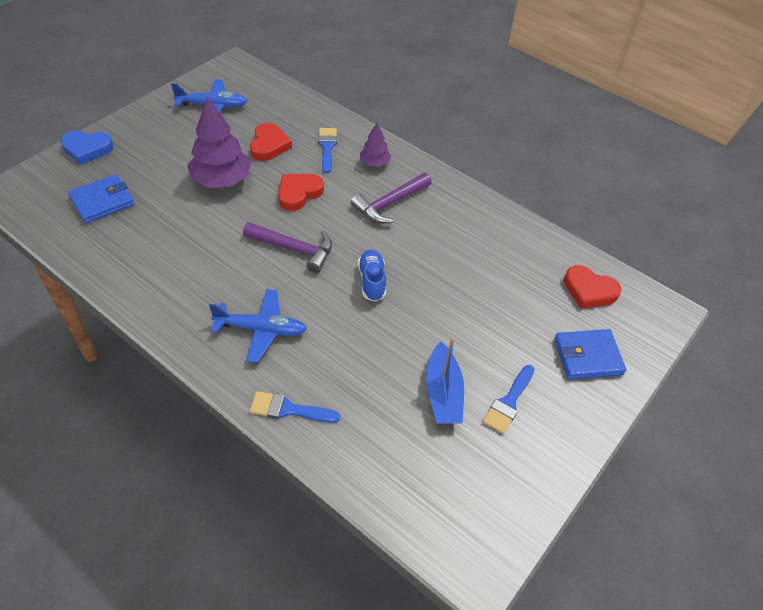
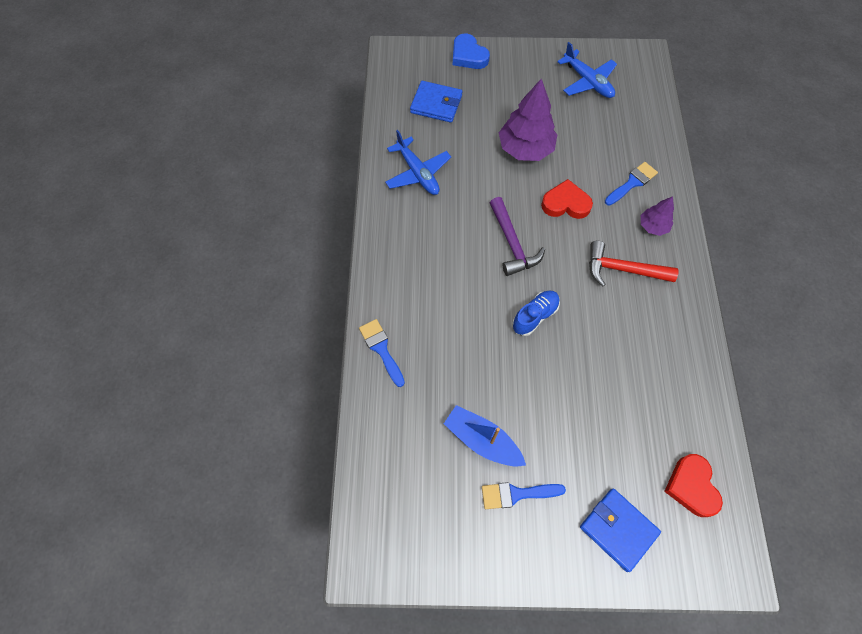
camera: 55 degrees right, 15 degrees up
(261, 330) = (426, 281): blue plane -> blue plane (418, 173)
(269, 145) = (590, 147): red heart -> none
(389, 204) = (622, 269): purple hammer -> red hammer
(443, 393) = (482, 440): blue boat -> blue boat turned 75 degrees clockwise

